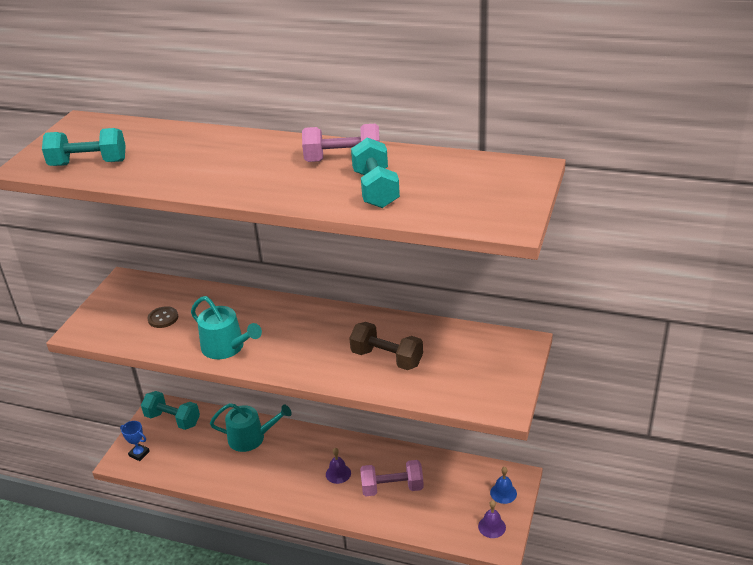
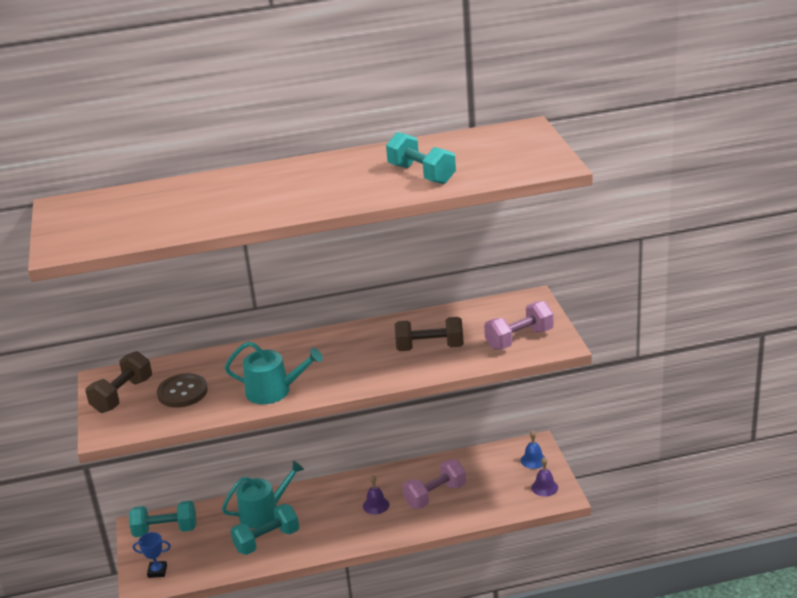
camera: 30 degrees left, 5 degrees down
(89, 163) = (124, 230): turquoise dumbbell -> turquoise dumbbell (267, 540)
(122, 302) = (122, 395): none -> brown dumbbell
(163, 318) = (182, 392): brown button -> brown button, size x1.54
(343, 159) = (365, 163): pink dumbbell -> pink dumbbell (519, 339)

